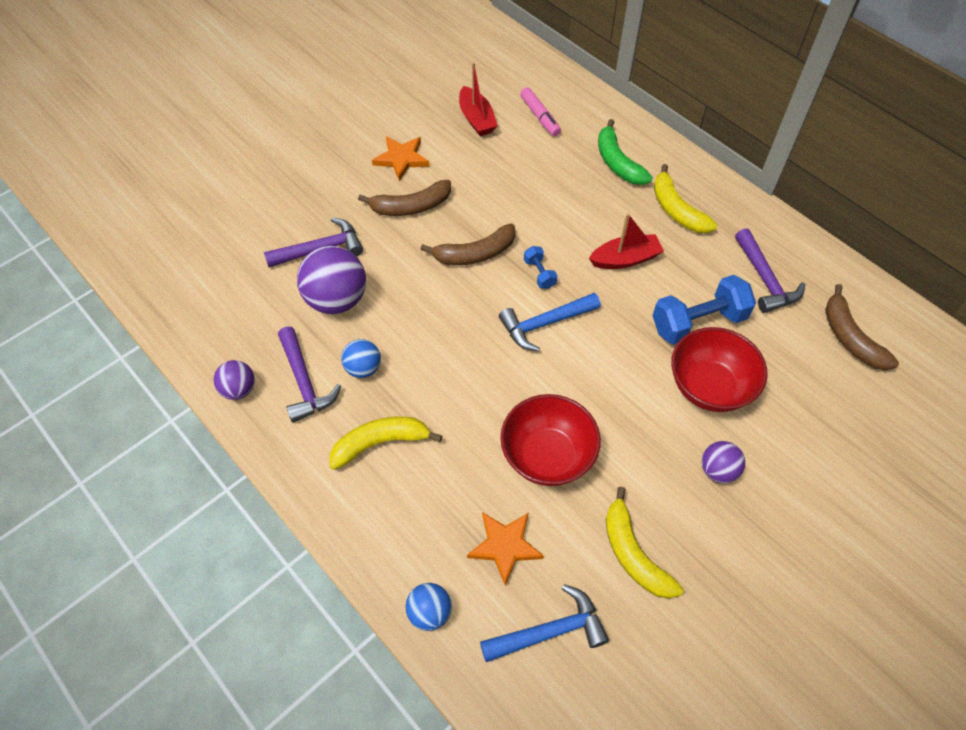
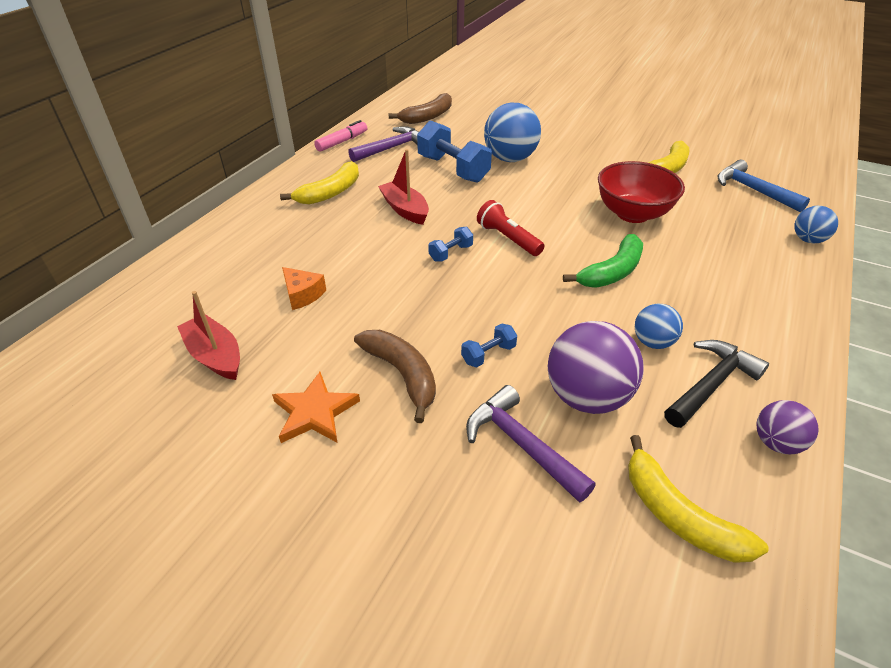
camera: 110 degrees left, 15 degrees down
(304, 382) = (711, 384): purple hammer -> black hammer
(380, 443) = (715, 304): yellow banana -> yellow banana (678, 515)
(405, 259) = (488, 354): none -> blue dumbbell
(475, 253) = (449, 301): brown banana -> none
(476, 119) = (215, 356): red boat -> red boat turned 90 degrees counterclockwise
(505, 546) = (722, 218): orange star -> none
(523, 169) = (302, 294): none -> orange cheese
(540, 117) = (204, 300): pink marker -> pink marker (342, 142)
(545, 324) = (508, 239): blue hammer -> red flashlight
(617, 162) = (274, 233): green banana -> green banana (612, 272)
(709, 387) = (510, 158): red bowl -> blue ball
(718, 470) = (574, 149): purple ball -> none

